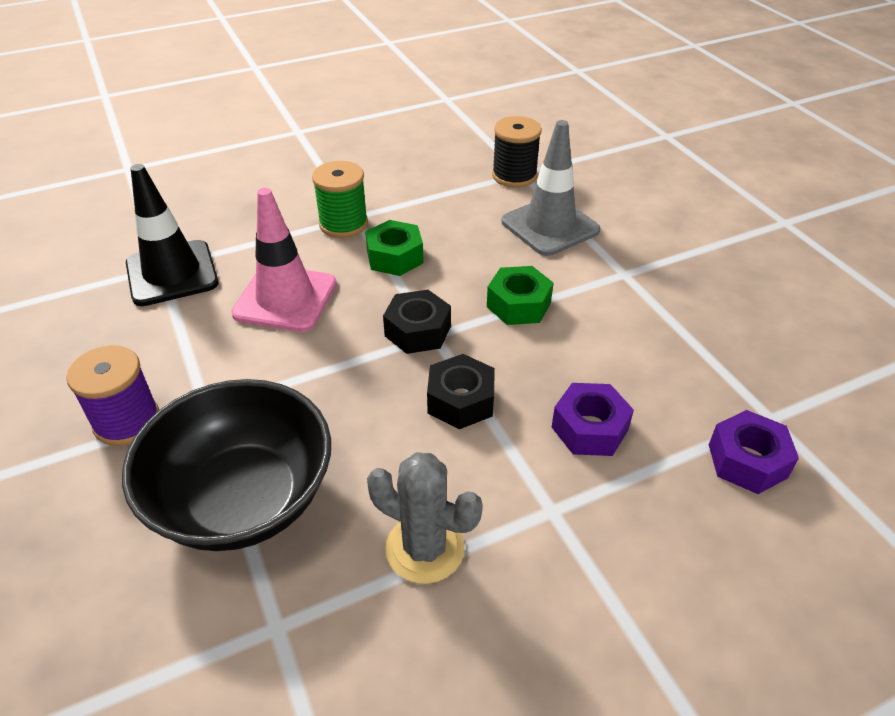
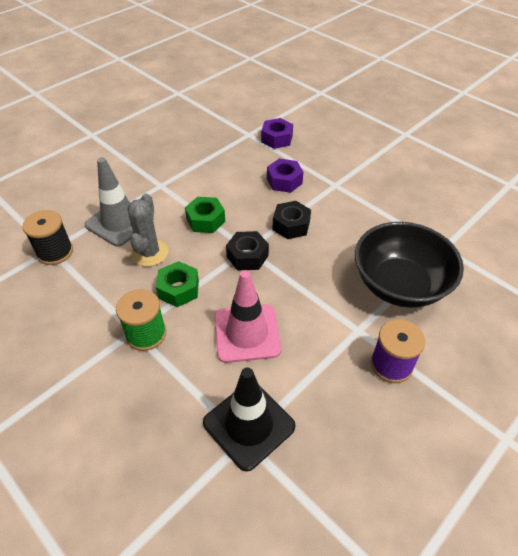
camera: 110 degrees left, 5 degrees up
(425, 548) = (379, 215): grey cactus -> grey cactus (149, 253)

